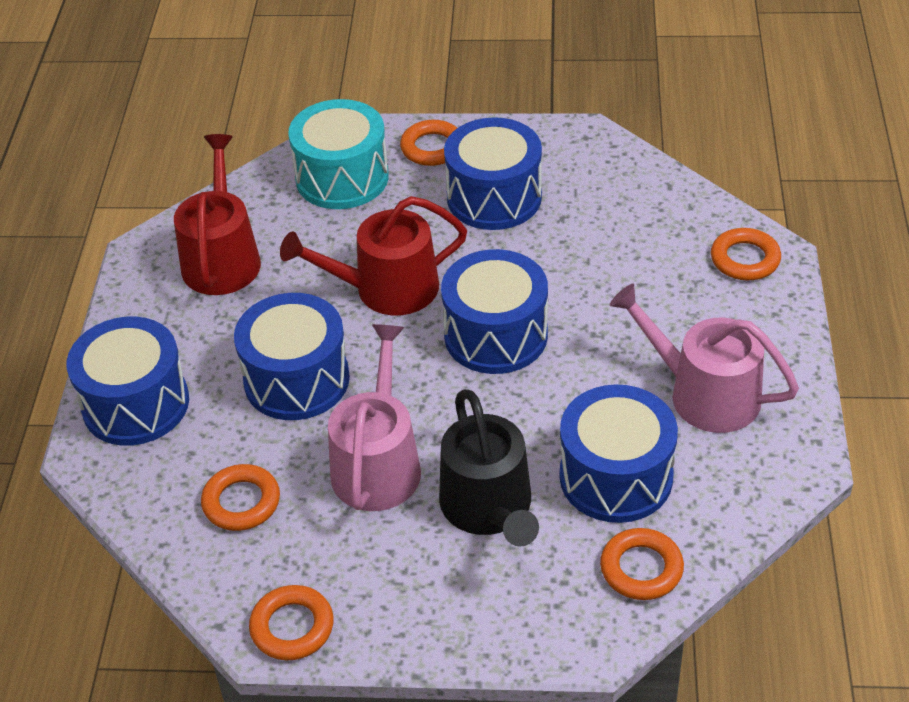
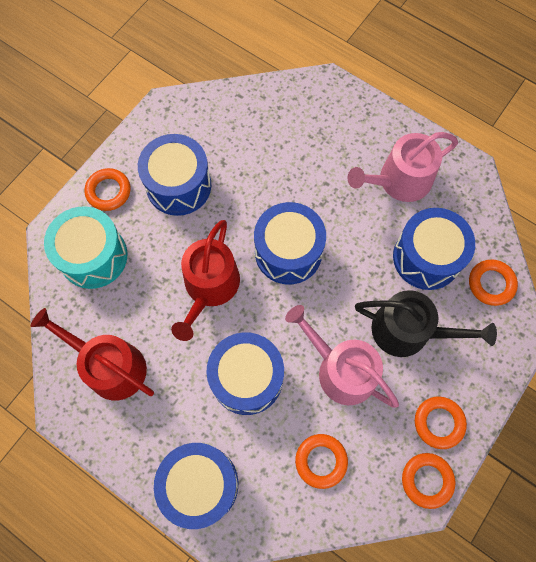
camera: 60 degrees left, 25 degrees up
(745, 259) = (321, 99): orange ring -> orange ring (438, 423)

